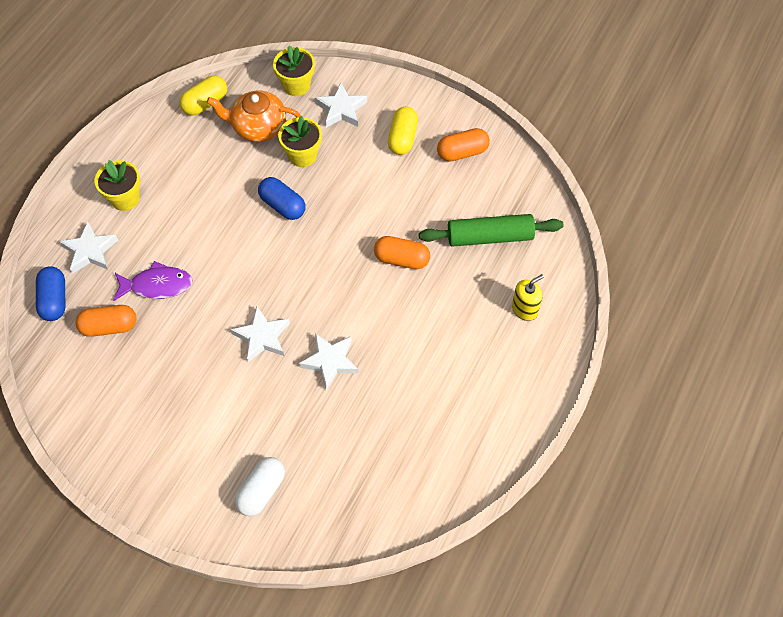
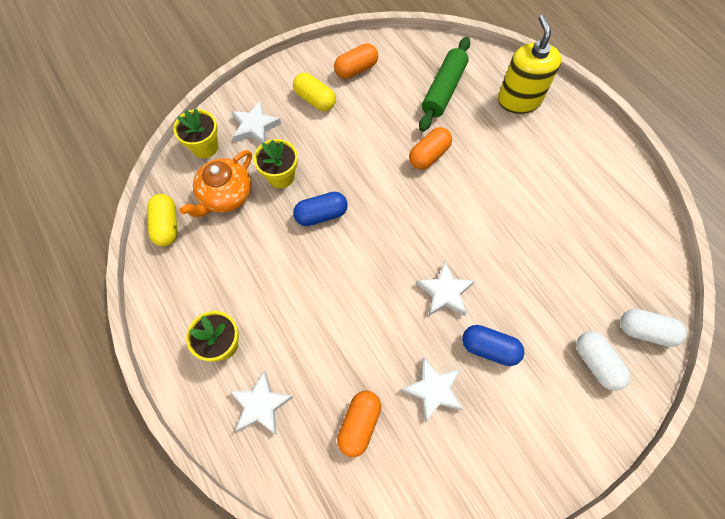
camera: 60 degrees left, 5 degrees up
(54, 300) = (296, 467): blue capsule -> blue capsule (489, 348)
(157, 285) = (339, 358): purple fish -> none
(319, 524) = (645, 331): none -> white capsule
(330, 361) = (496, 251): white star -> white star (433, 390)
(462, 152) = (356, 69): orange capsule -> orange capsule turned 45 degrees clockwise
(524, 309) = (519, 100): yellow soap dispenser -> yellow soap dispenser, size x1.79

